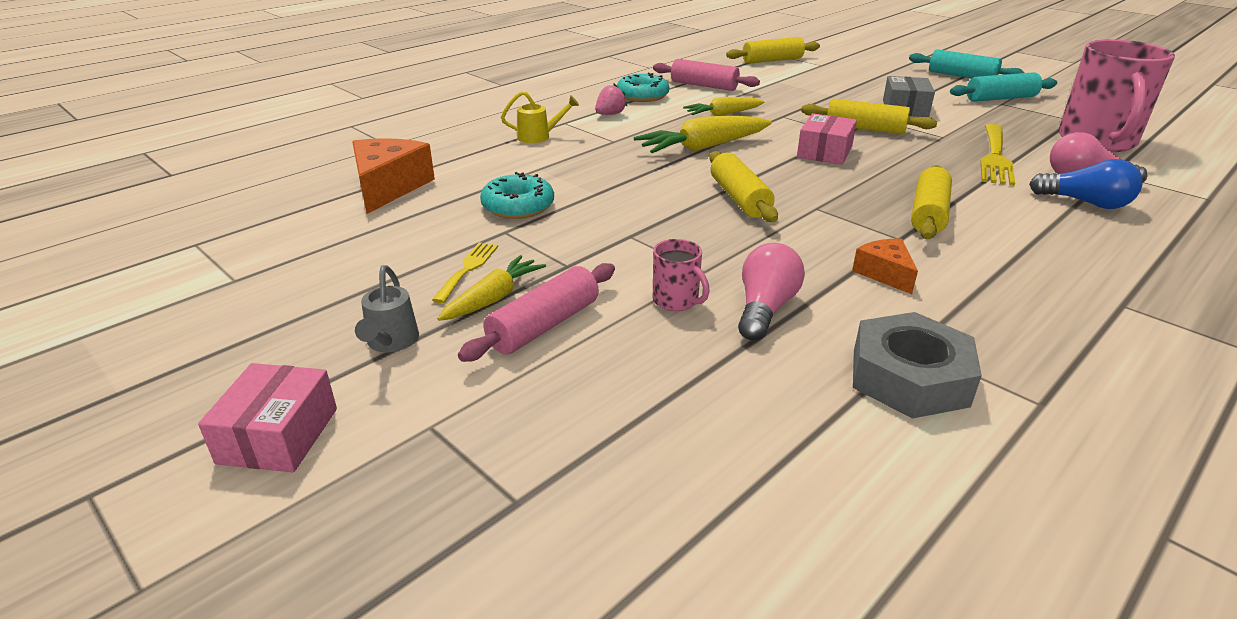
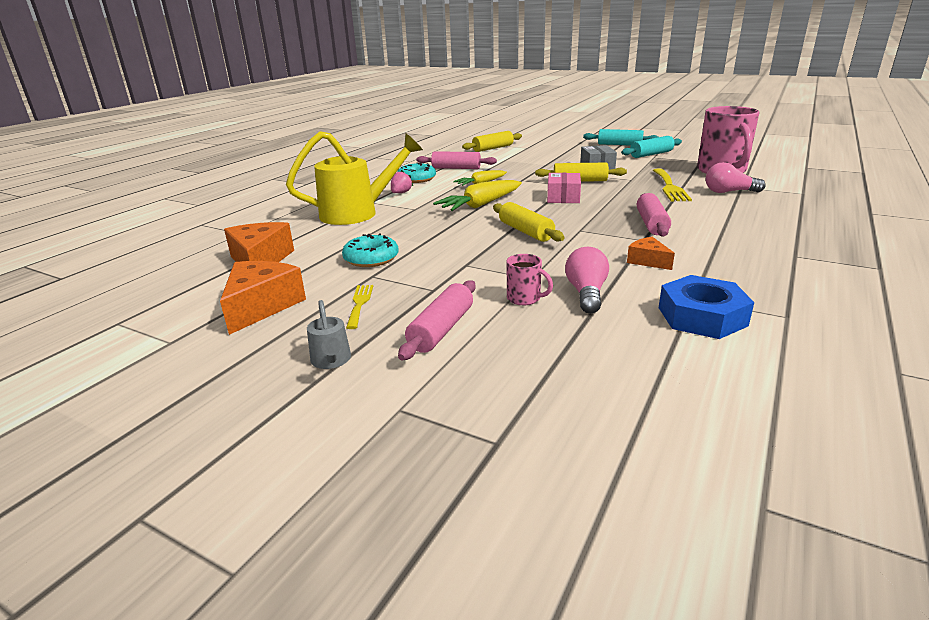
camera: 15 degrees left, 5 degrees down
(278, 435) = (281, 440): pink box -> none
(355, 251) = (261, 306): none -> orange cheese
(493, 298) = (392, 319): yellow carrot -> none
(539, 137) = (357, 213): yellow watering can -> yellow watering can, size x2.31
(909, 377) = (701, 316): grey nut -> blue nut
(928, 214) = (651, 224): yellow rolling pin -> pink rolling pin
(1085, 203) = (738, 205): blue light bulb -> none

